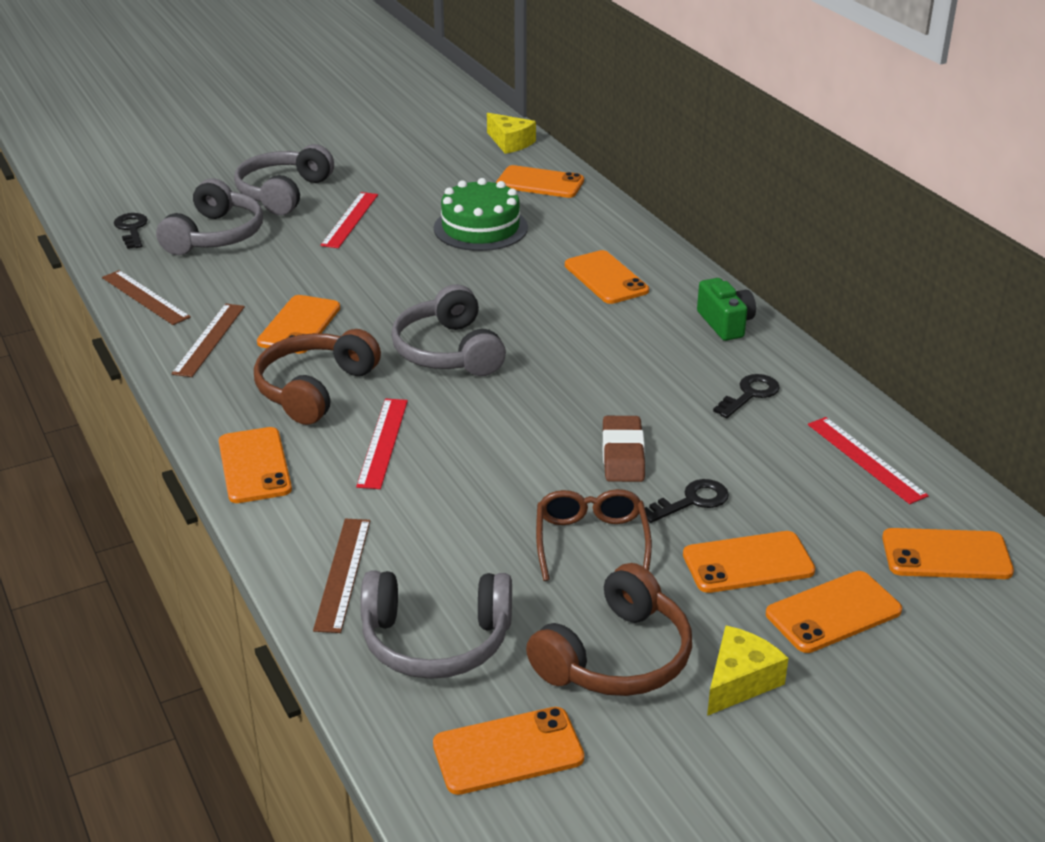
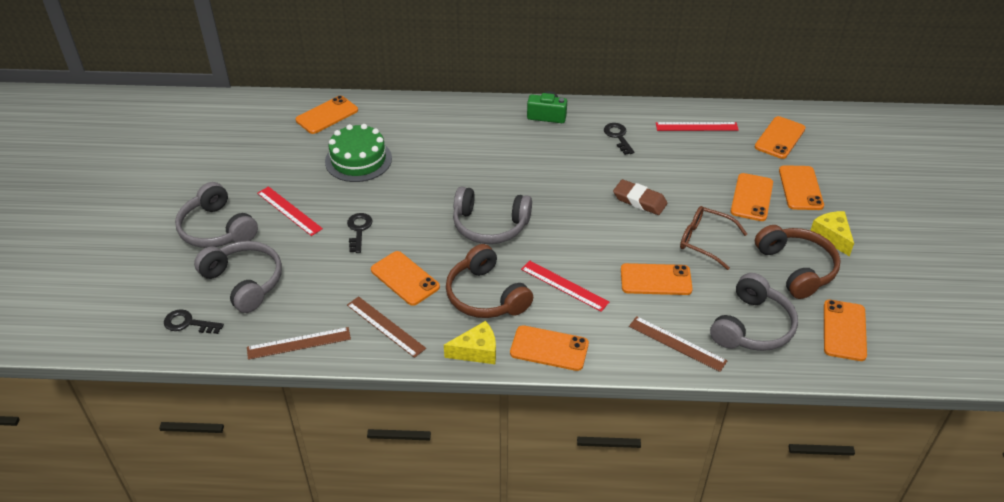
camera: 60 degrees left, 10 degrees up
(510, 142) = (260, 106): yellow cheese -> yellow cheese (476, 351)
(606, 278) = (464, 136): orange phone -> orange phone (656, 280)
(692, 501) = (693, 194): black key -> black key (359, 230)

